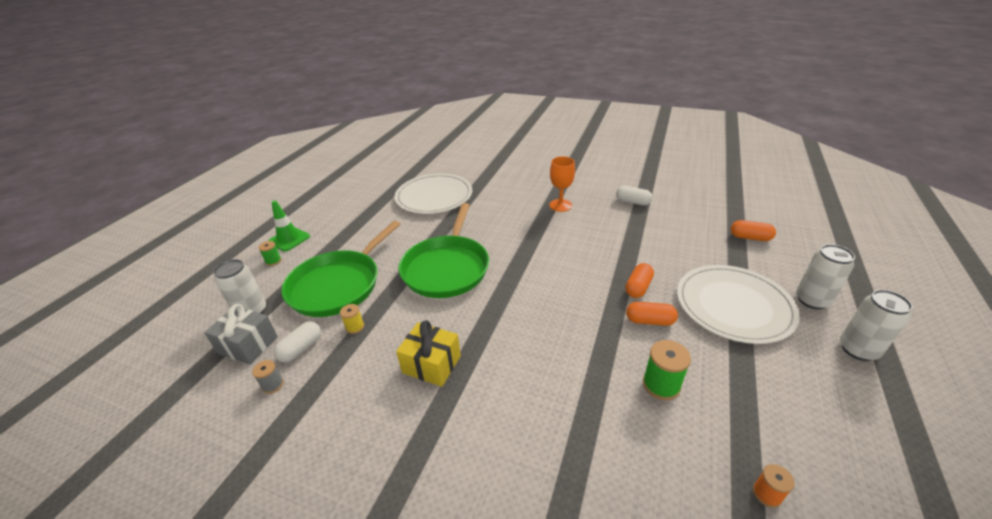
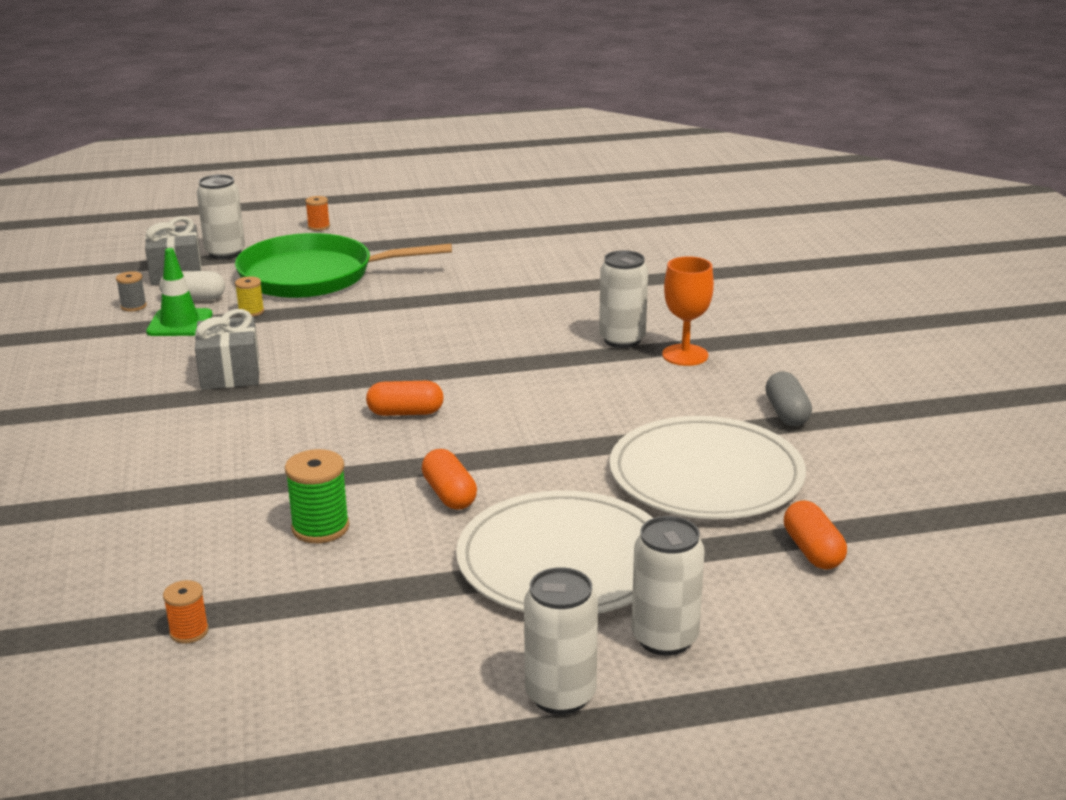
camera: 55 degrees right, 10 degrees down
(273, 261) = (318, 227): green spool -> orange spool
(289, 239) = (368, 217): green traffic cone -> green traffic cone (180, 323)
(431, 364) = (230, 373): yellow gift -> grey gift
(434, 196) = (579, 259): white plate -> white plate (706, 475)
(447, 268) = (416, 324): green pan -> none
(530, 215) = (622, 340): none -> white can
(632, 202) = (786, 413): white capsule -> grey capsule
(638, 287) = (523, 470): orange capsule -> orange capsule (405, 413)

